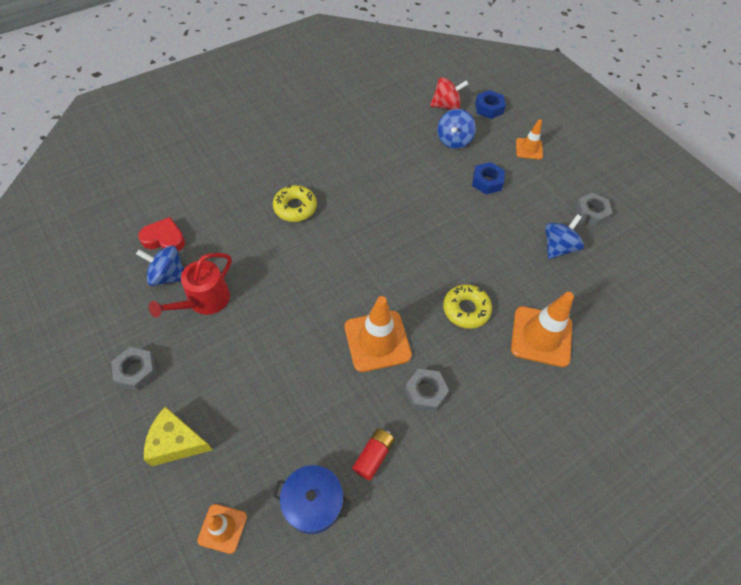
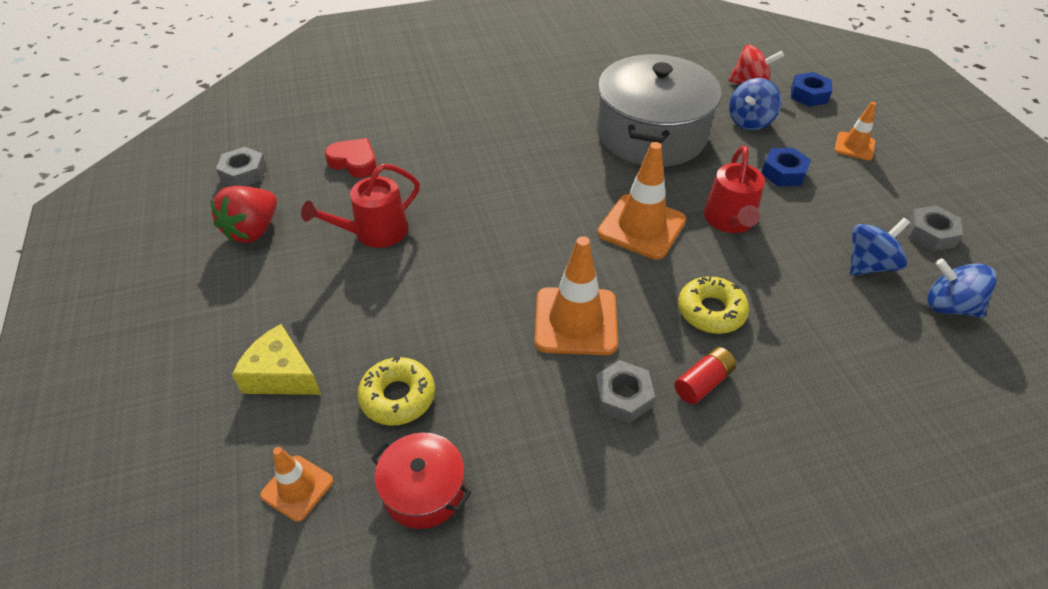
camera: 20 degrees right, 10 degrees down
(104, 322) = (253, 230): none -> red strawberry
(136, 371) = (267, 288): grey nut -> grey nut (244, 173)
(168, 276) = (343, 199): blue spinning top -> blue spinning top (949, 306)
(295, 207) = (520, 158): yellow donut -> yellow donut (398, 397)
(313, 502) = (424, 490): blue pot -> red pot
(373, 456) = (525, 456): red battery -> red battery (703, 382)
(387, 166) = (651, 134): none -> grey pot
(460, 231) = (730, 220): none -> red watering can
(541, 336) = (815, 367): orange traffic cone -> orange traffic cone (641, 227)

